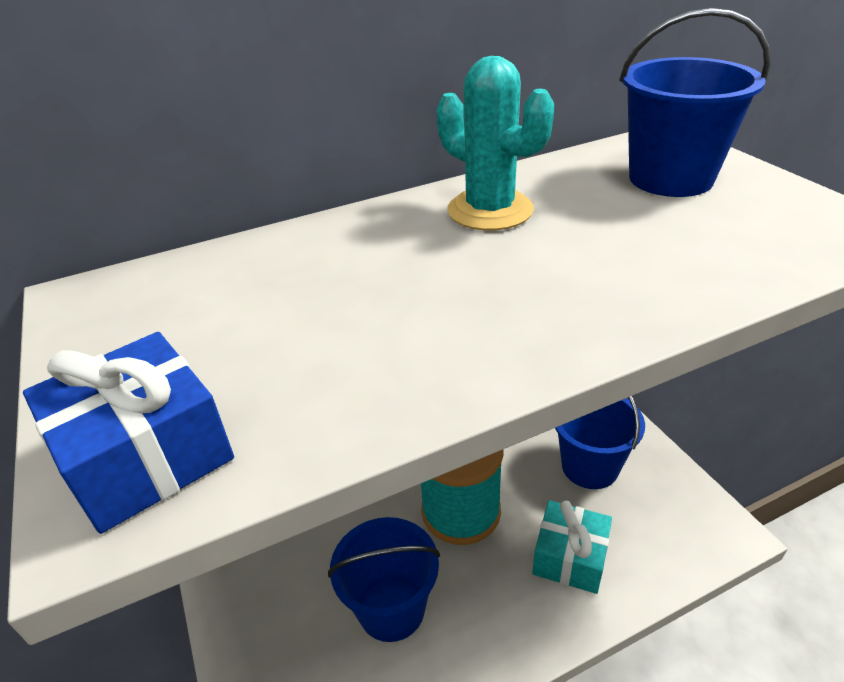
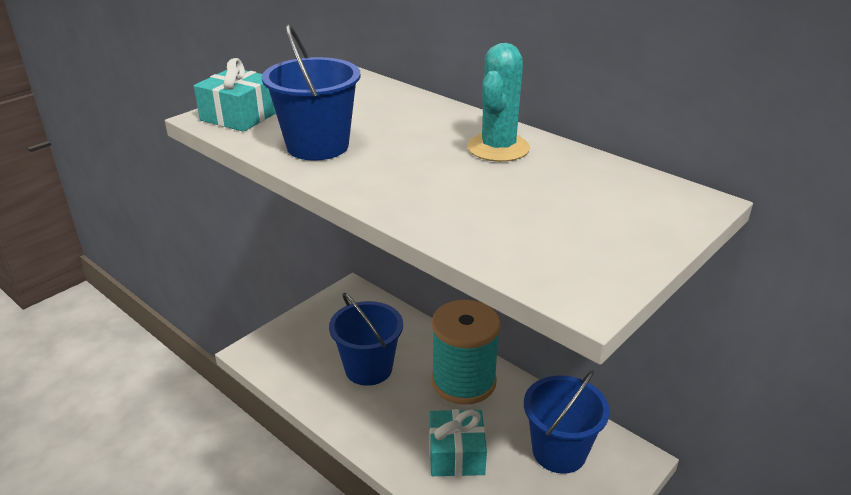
camera: 65 degrees right, 5 degrees down
(146, 455) = (240, 116): blue gift -> turquoise gift
(670, 178) = (611, 208): blue bucket -> blue bucket (317, 146)

